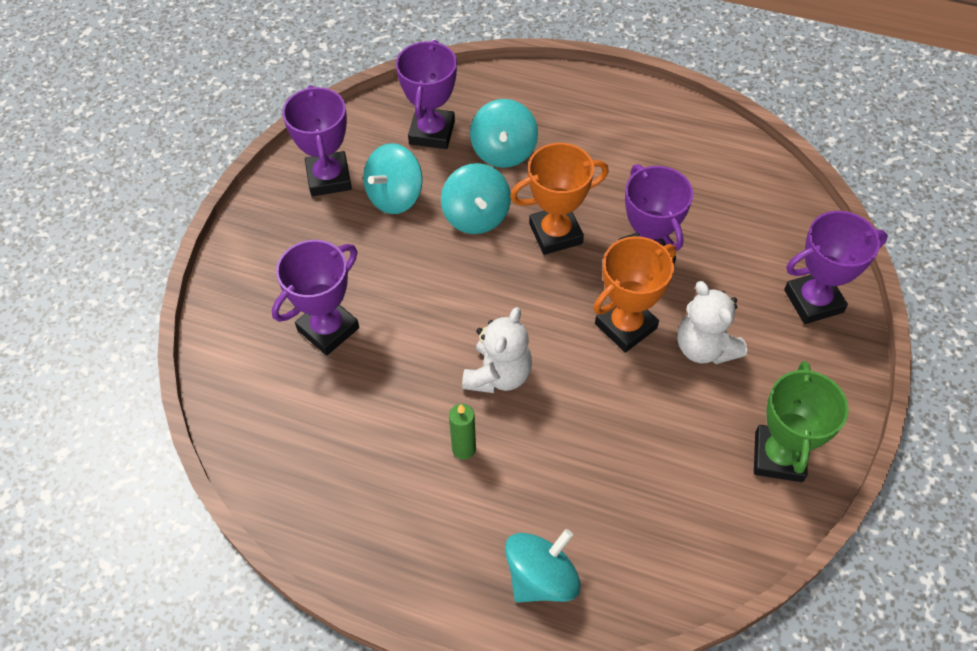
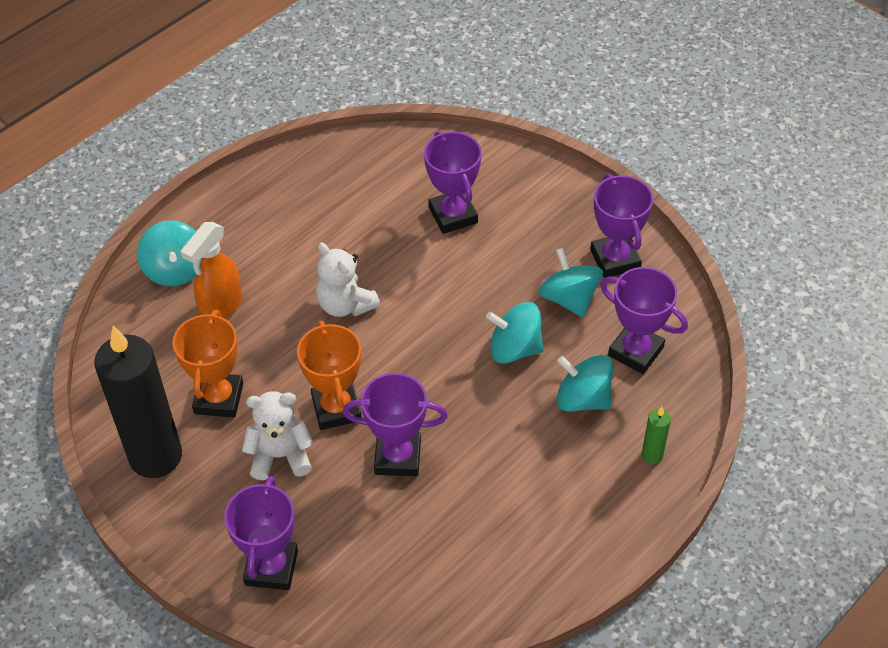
camera: 115 degrees right, 5 degrees down
(329, 178) = (615, 259): purple trophy -> purple trophy turned 60 degrees clockwise
(464, 449) = (298, 262): green candle -> green candle (652, 455)
(555, 233) = (462, 399): orange trophy -> orange trophy (218, 398)
(566, 496) = (220, 306): none -> orange spray bottle
(778, 456) = (155, 456): green trophy -> black candle

